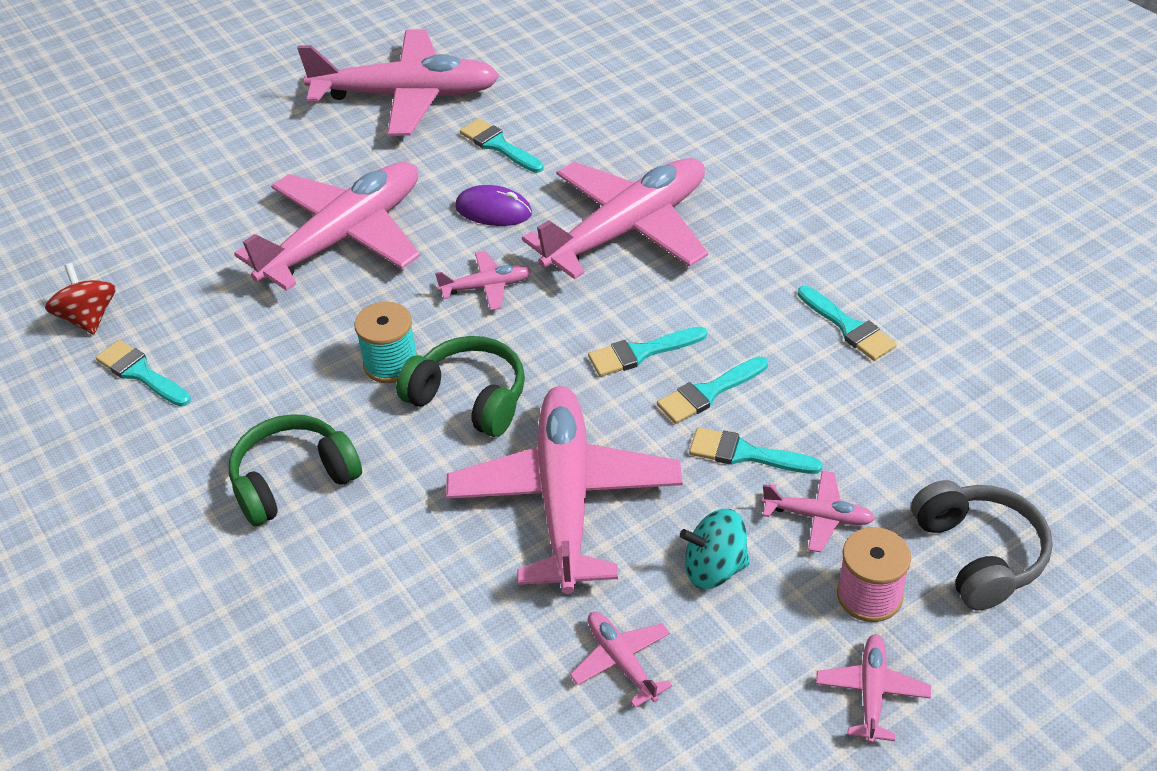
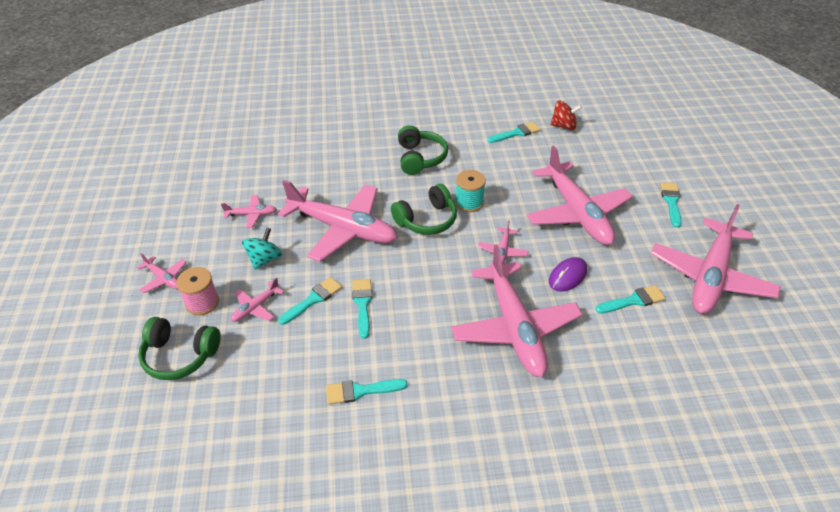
camera: 115 degrees right, 0 degrees up
(641, 353) = (410, 290): turquoise brush -> turquoise brush (671, 202)
(978, 555) = (180, 355): grey headphones -> green headphones

